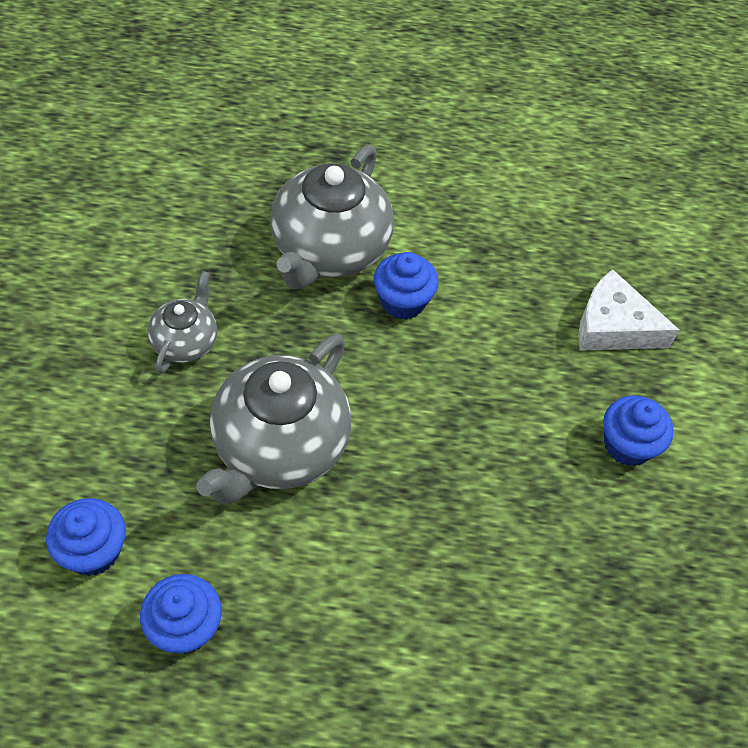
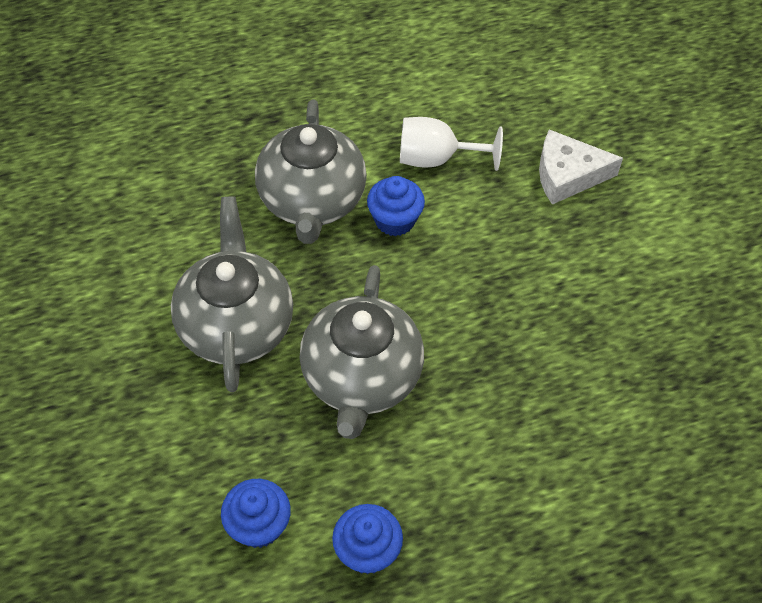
camera: 20 degrees left, 0 degrees up
(185, 342) = (236, 325): grey teapot -> grey teapot, size x1.91
(480, 256) = (436, 159): none -> white goblet
(627, 445) = (625, 264): blue cupcake -> none

